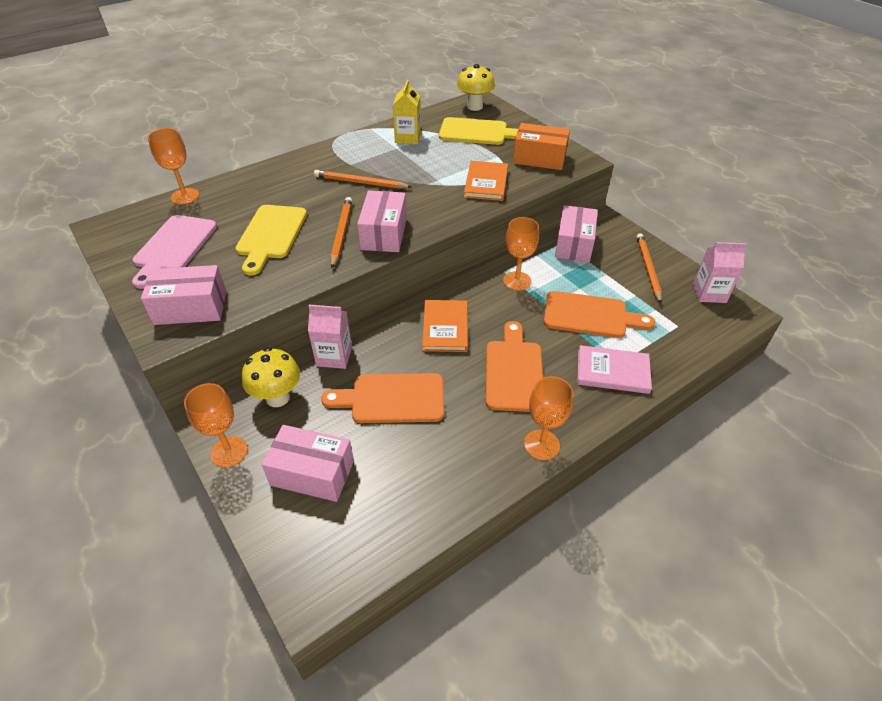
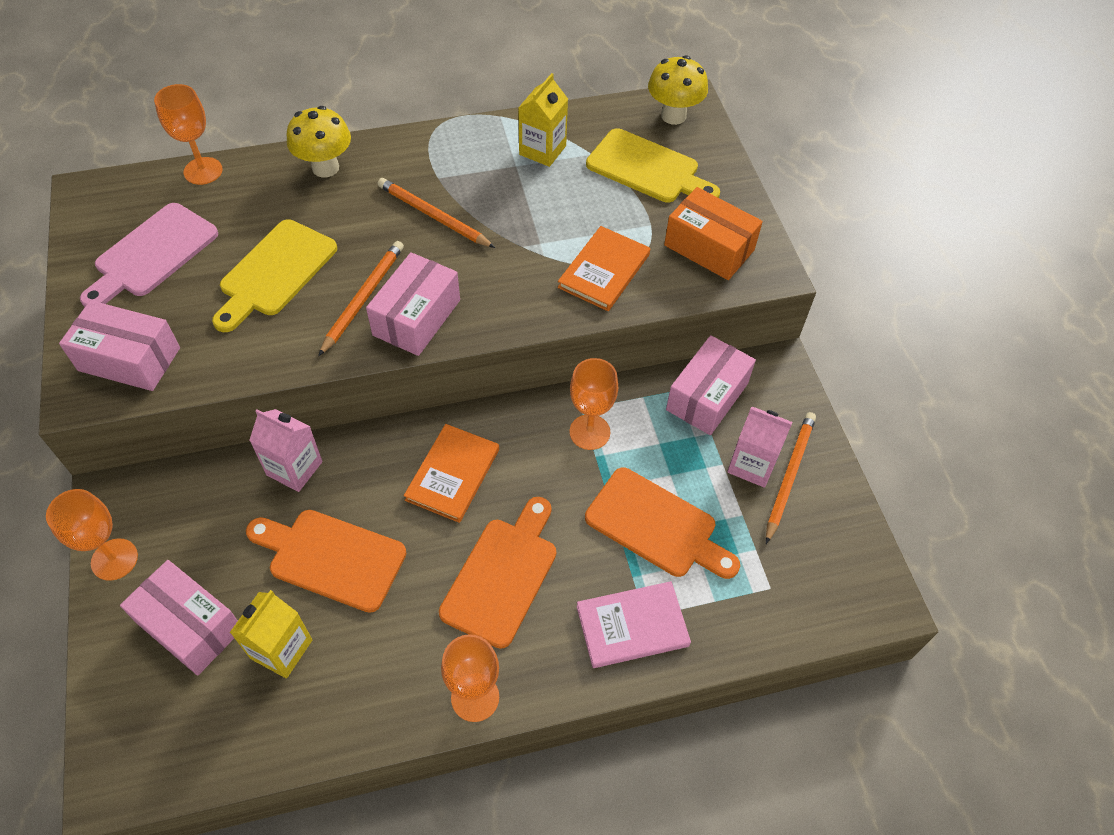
camera: 20 degrees right, 10 degrees up
(277, 397) = (201, 504): yellow mushroom -> yellow mushroom (325, 168)
(389, 463) = (281, 649): none -> yellow carton
(612, 371) = (632, 626): pink book -> pink book turned 45 degrees counterclockwise
(709, 293) = (853, 550): pink carton -> pink carton (752, 464)

